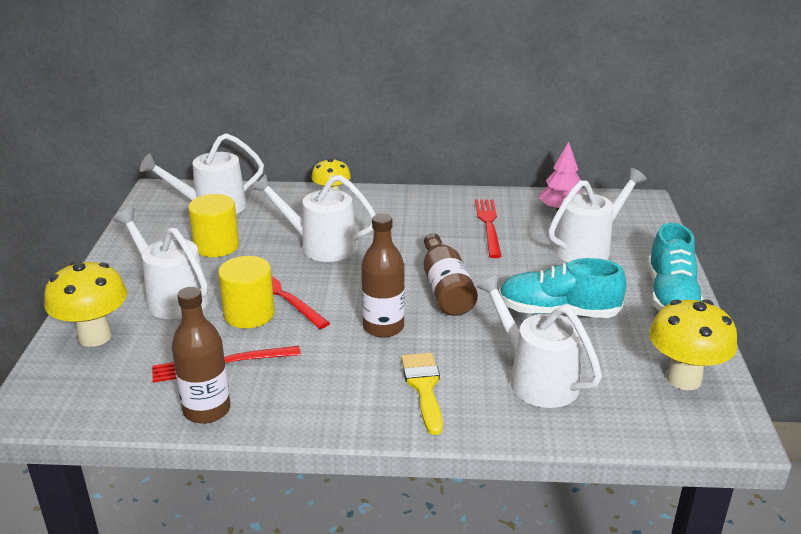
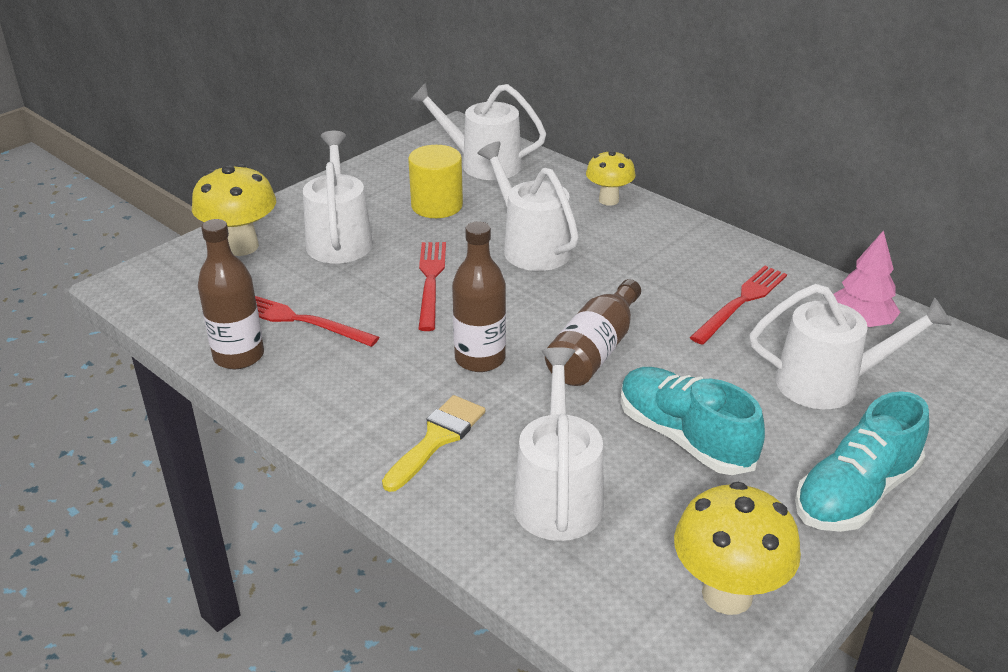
camera: 40 degrees right, 5 degrees up
(249, 314) = (380, 285): yellow cylinder -> none

